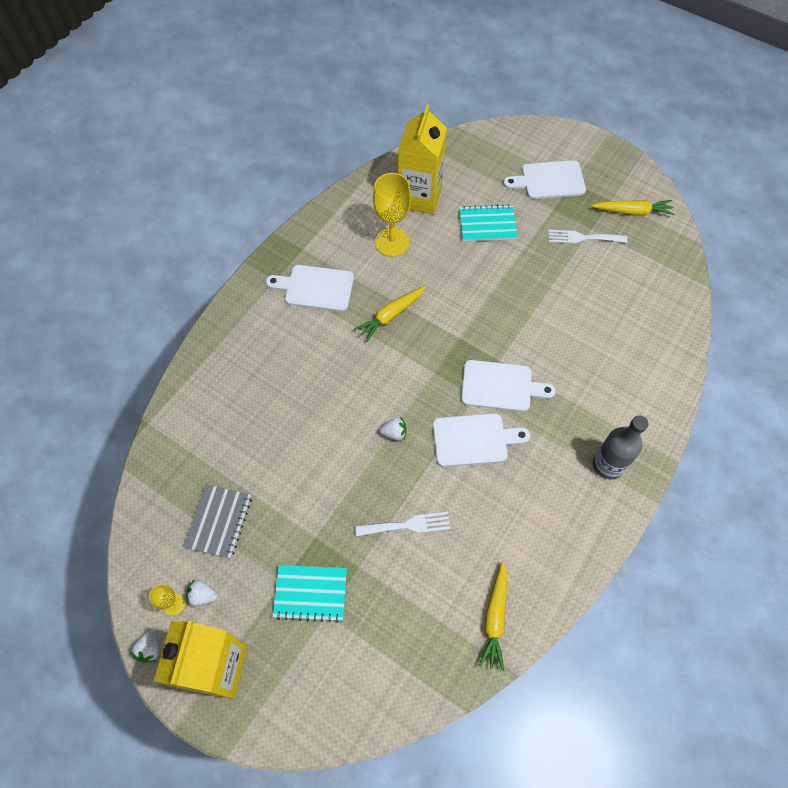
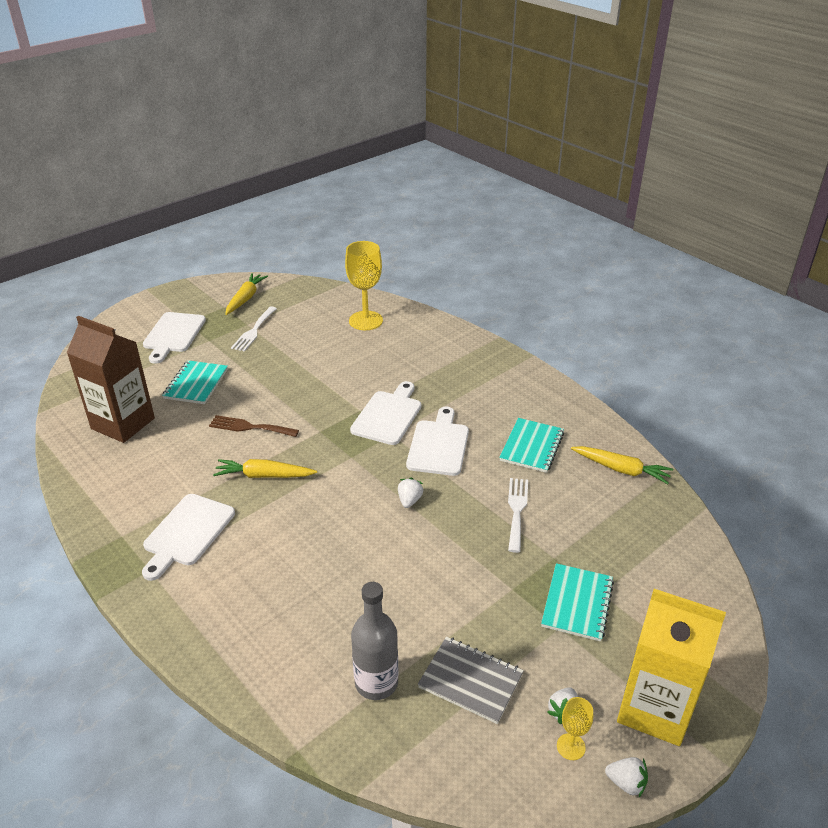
camera: 75 degrees left, 25 degrees down
(391, 315) = (264, 475): yellow carrot -> yellow carrot turned 120 degrees clockwise
(392, 242) = (168, 456): yellow goblet -> yellow goblet (365, 321)
(419, 197) = (123, 423): yellow carton -> brown carton
(446, 284) = (250, 427): none -> brown fork
(500, 525) = (531, 447): none -> turquoise notebook
(608, 465) = (491, 371): grey bottle -> grey bottle (376, 682)

